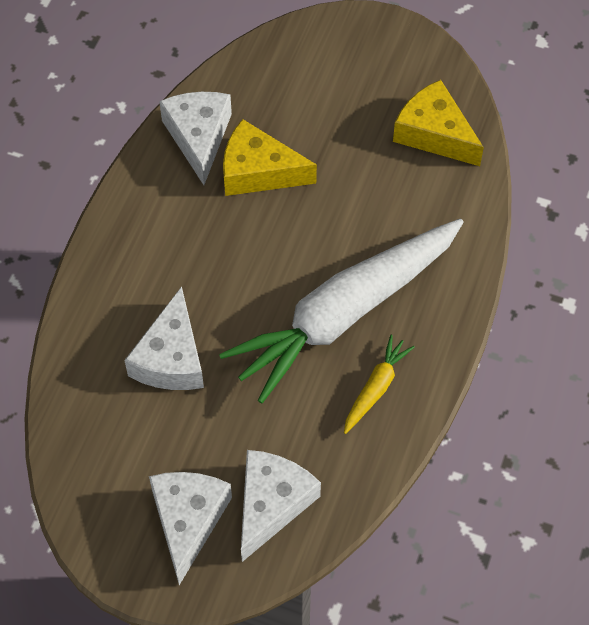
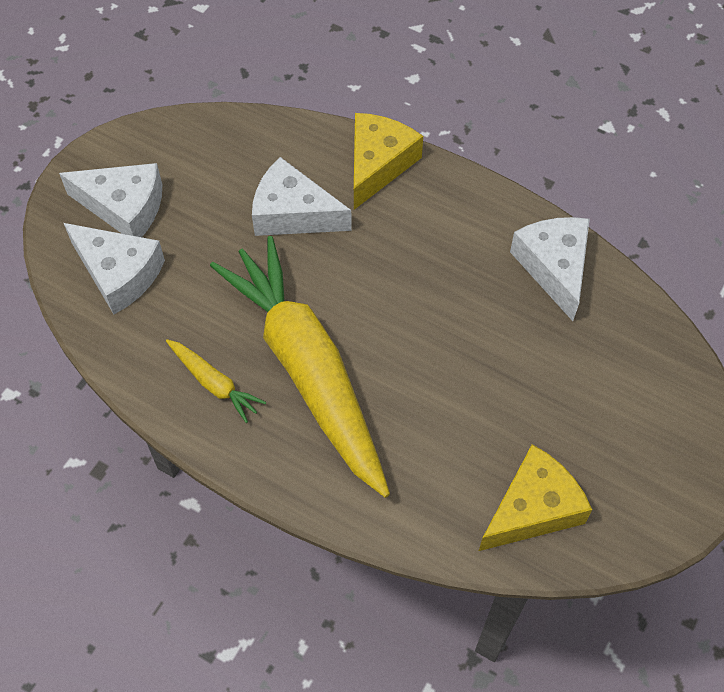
camera: 100 degrees right, 0 degrees up
(198, 137) = (554, 267): white cheese -> white cheese turned 105 degrees counterclockwise
(258, 171) = (501, 316): yellow cheese -> yellow cheese (378, 164)
(345, 314) = (307, 370): white carrot -> yellow carrot

